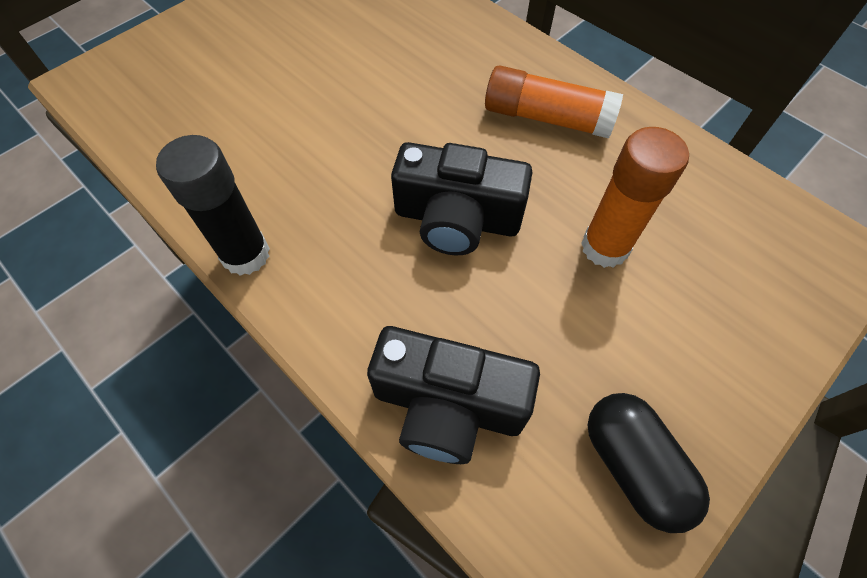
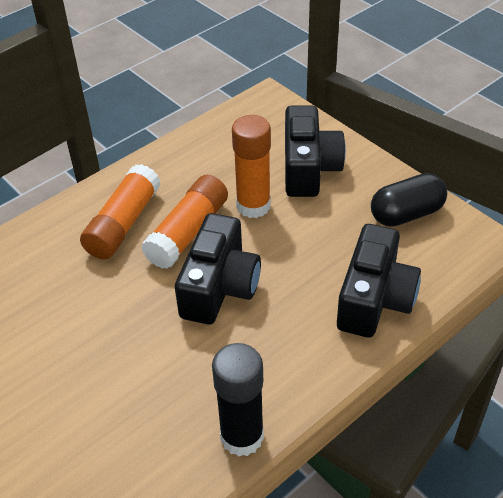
camera: 85 degrees left, 15 degrees down
(543, 180) = (188, 232): none -> orange glue stick
(704, 316) = (308, 168): none -> black camera

